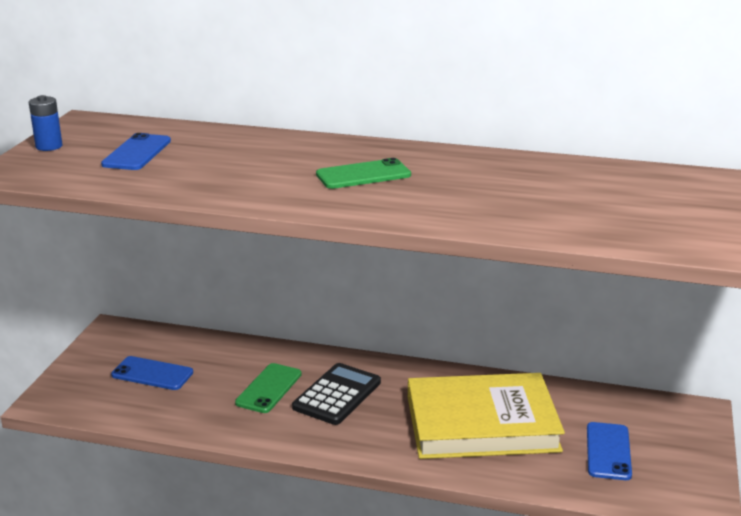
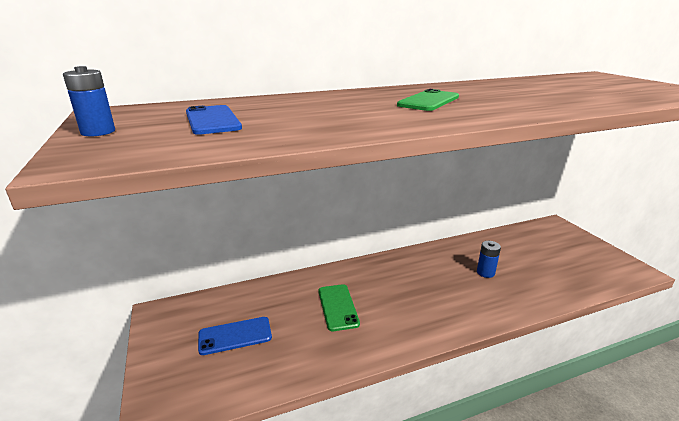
camera: 35 degrees left, 0 degrees up
(337, 395) = (386, 291): black calculator -> none
(482, 423) = (485, 272): yellow book -> blue battery
(608, 451) = (559, 261): blue phone -> none

